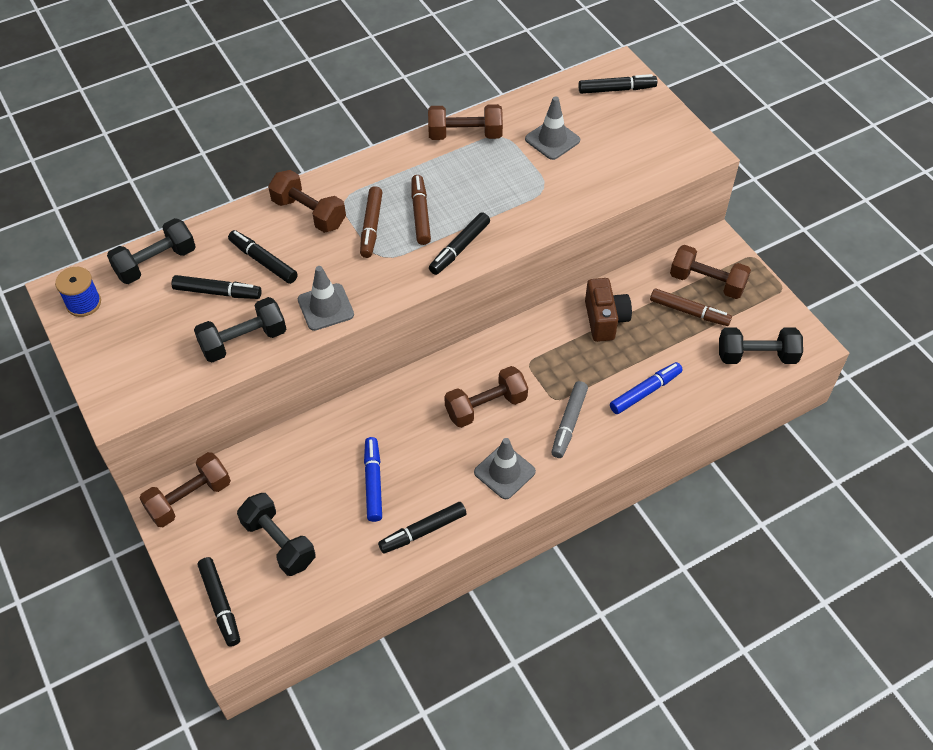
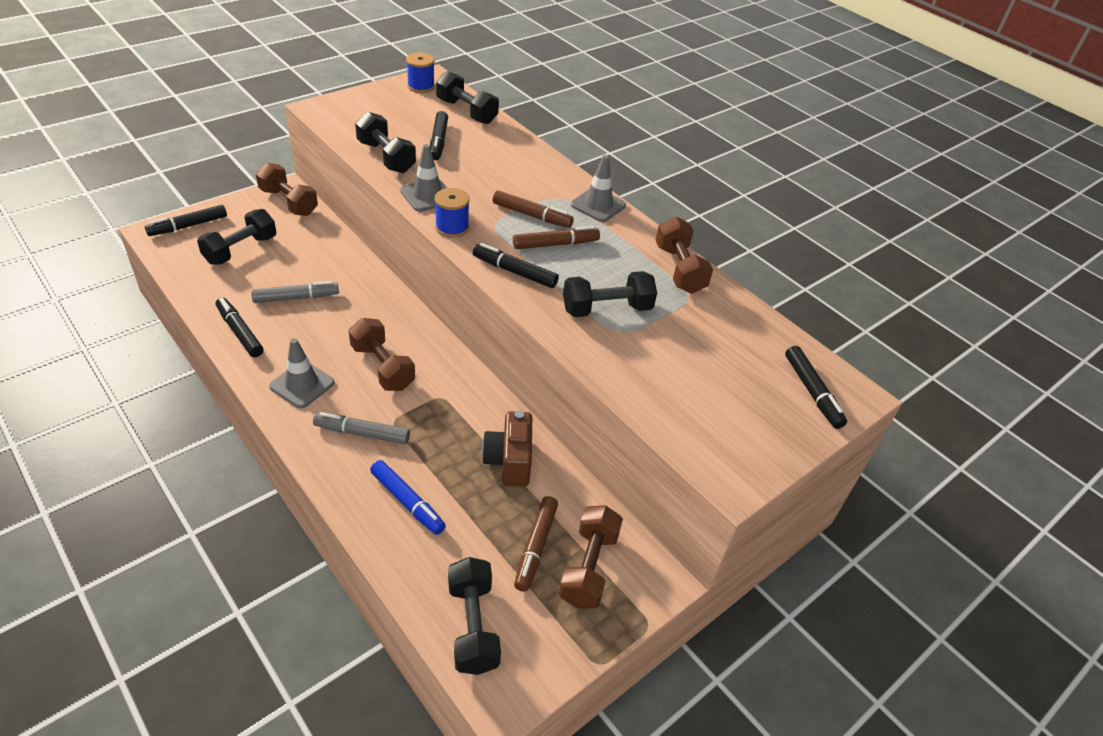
camera: 75 degrees right, 10 degrees down
(263, 261) = (477, 160): black marker -> none
(309, 213) = (540, 179): brown dumbbell -> none
(371, 226) = (531, 215): brown marker -> brown marker turned 150 degrees counterclockwise
(373, 483) = (296, 298): blue marker -> grey marker
(385, 290) = (452, 227): none -> blue spool
(516, 191) = (606, 309): none -> black dumbbell
(552, 140) = (698, 336): grey traffic cone -> grey traffic cone (598, 205)
(605, 320) = (509, 461): brown camera -> brown camera turned 105 degrees clockwise

